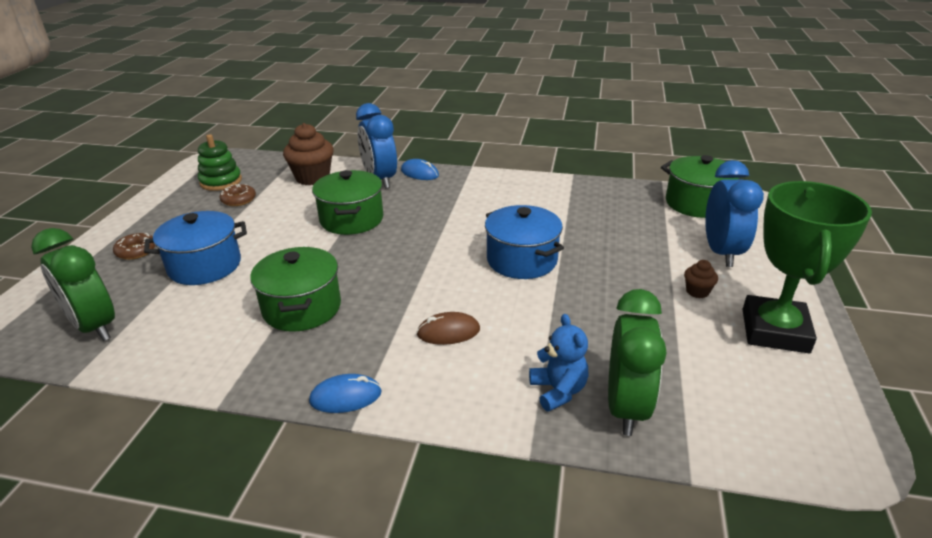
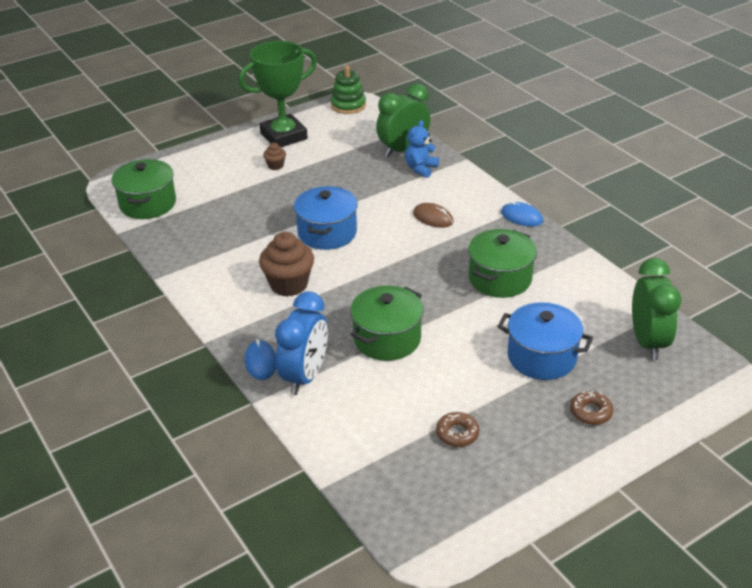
camera: 135 degrees left, 5 degrees up
(221, 181) = (452, 483): green stacking toy -> green stacking toy (348, 105)
(312, 177) = (358, 424): brown cupcake -> brown cupcake (289, 285)
(721, 252) = (215, 173): blue clock -> none

